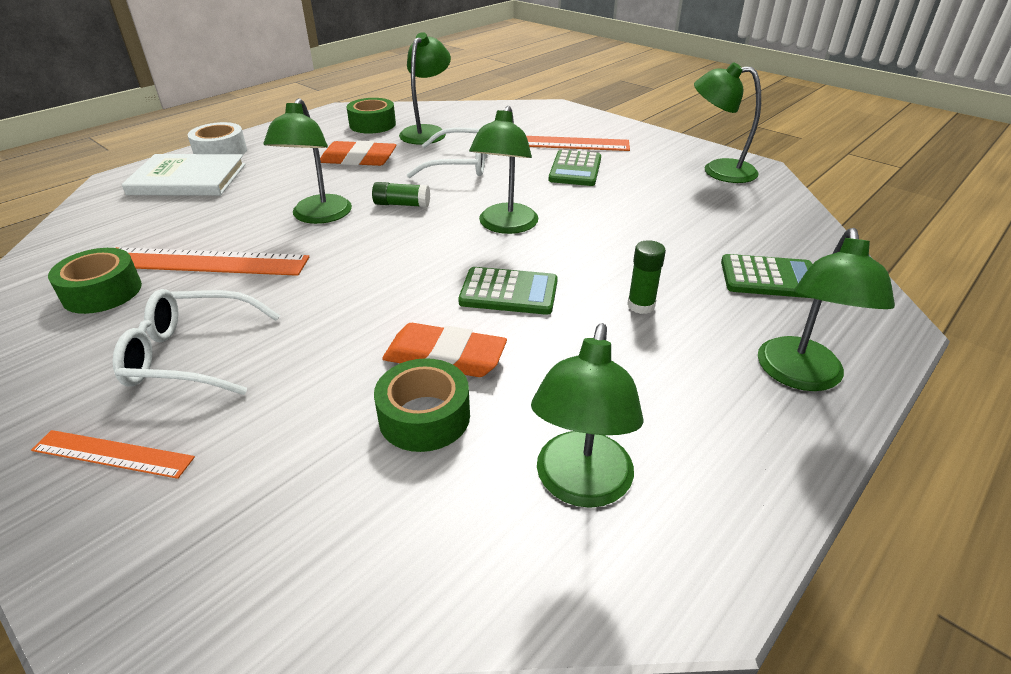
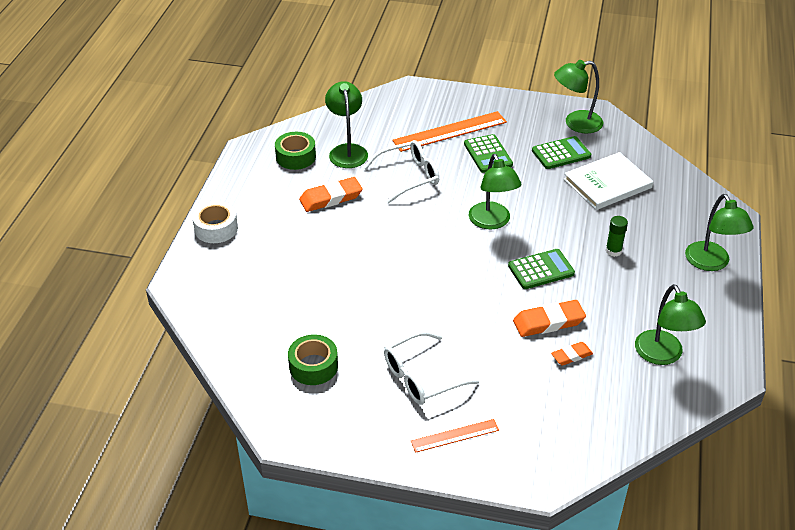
camera: 30 degrees left, 5 degrees up
(188, 179) = (231, 263): white book -> white book (607, 183)
(204, 262) = (345, 321): orange ruler -> none
(318, 216) = (369, 259): green lamp -> none
(402, 204) = (410, 229): green glue stick -> none
(424, 417) = (571, 355): green tape -> orange eraser
(769, 278) = (661, 206): green calculator -> green calculator (561, 153)

